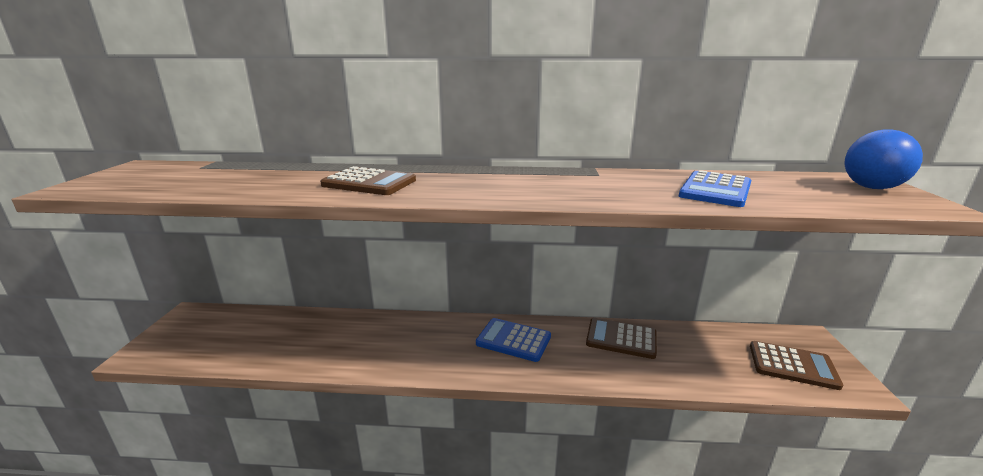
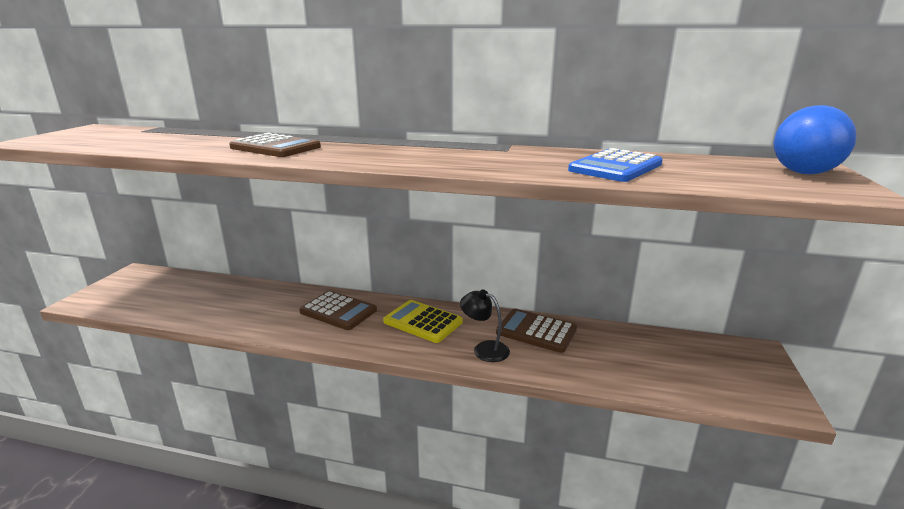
camera: 10 degrees right, 0 degrees up
(513, 340) = (423, 322): blue calculator -> yellow calculator
(584, 363) = (484, 349): none -> black lamp
(792, 365) = (717, 375): brown calculator -> brown calculator (338, 311)

